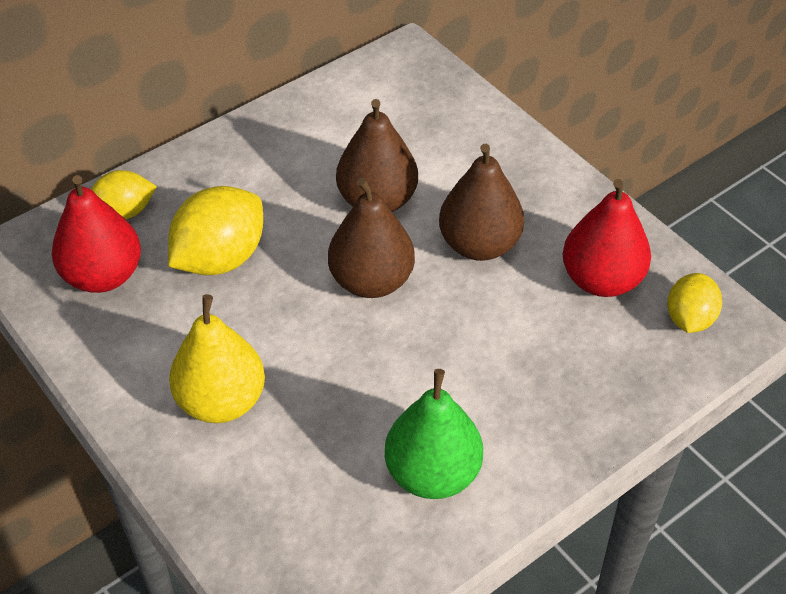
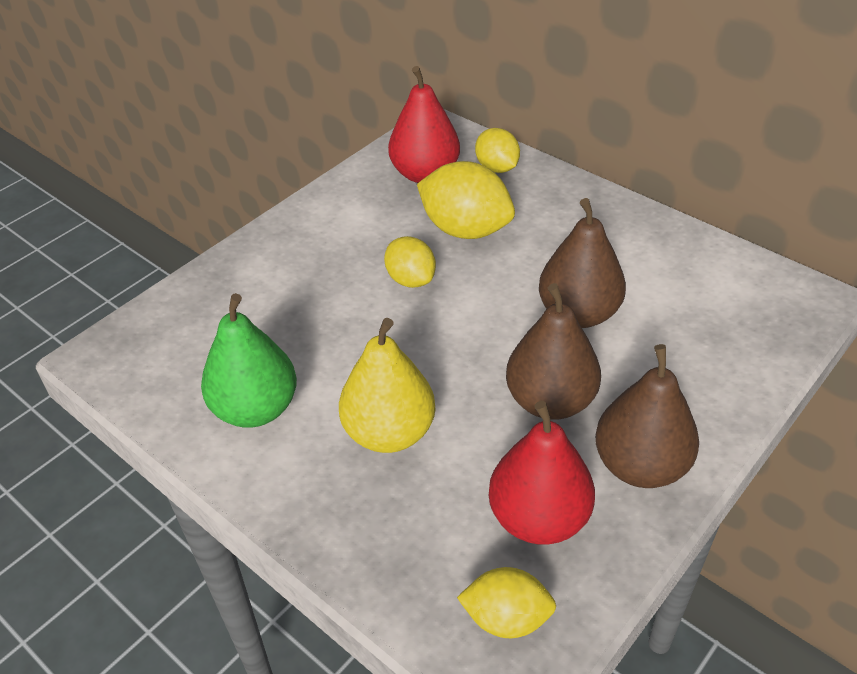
camera: 80 degrees right, 5 degrees down
(221, 401) = (313, 263): yellow pear -> yellow pear (389, 432)
(282, 317) = (411, 279): none -> yellow lemon
(371, 281) = (472, 328): brown pear -> brown pear (640, 465)

